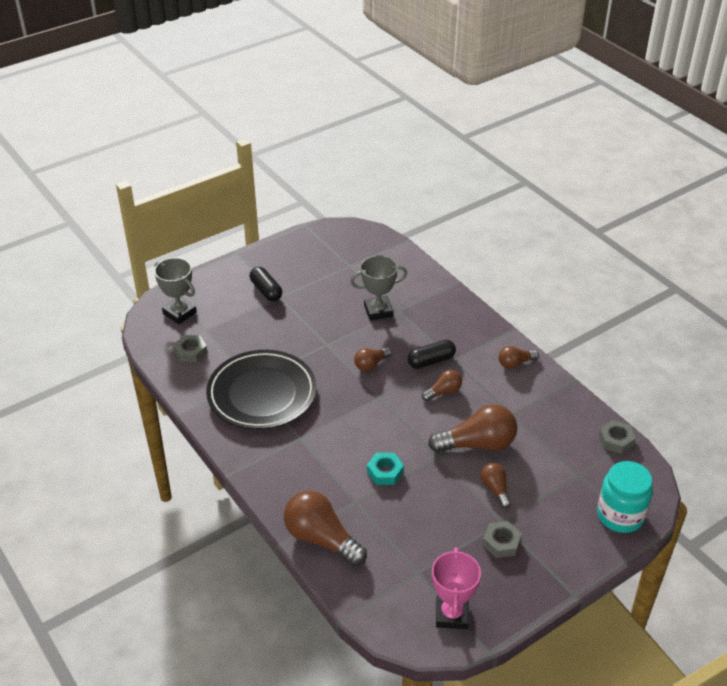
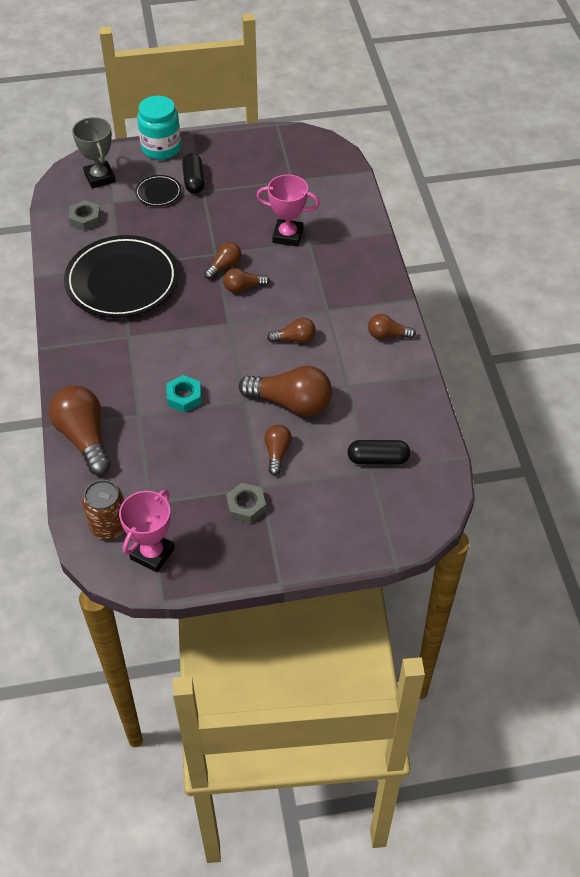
camera: 25 degrees right, 10 degrees up
(242, 310) = (158, 193): none -> black plate
(342, 352) = (224, 266): none -> brown light bulb
(378, 311) = (287, 236): grey trophy -> pink trophy
(397, 606) = (109, 526): none -> brown can
(431, 361) = (304, 304): black capsule -> black capsule (378, 459)
(616, 440) = (434, 450): grey nut -> none
(620, 515) = (382, 526): turquoise jar -> turquoise jar (161, 148)

